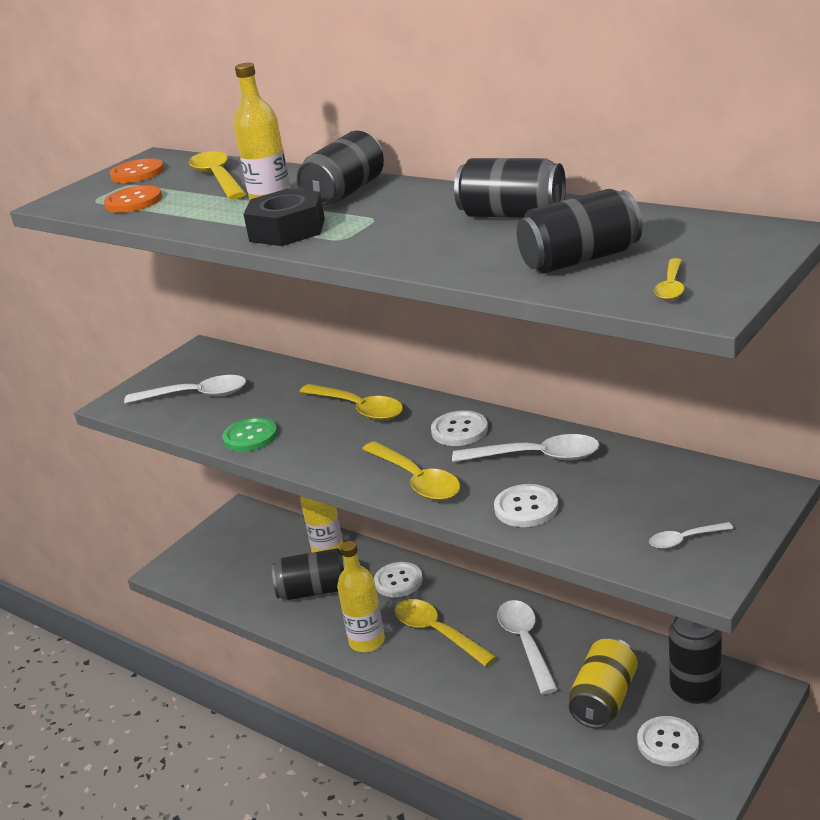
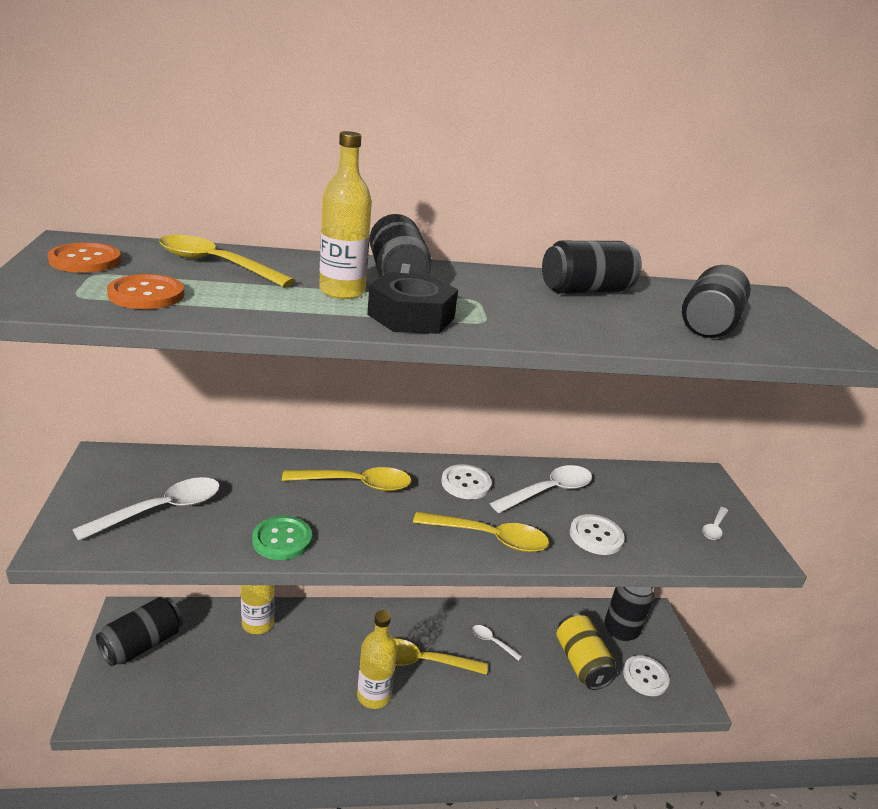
camera: 50 degrees left, 0 degrees up
(315, 590) = (281, 667): black can -> black can (142, 644)
(398, 581) = (348, 628): white button -> none
(525, 643) = (492, 642): white spoon -> white spoon, size x0.52
(671, 287) = (805, 339): yellow spoon -> none

